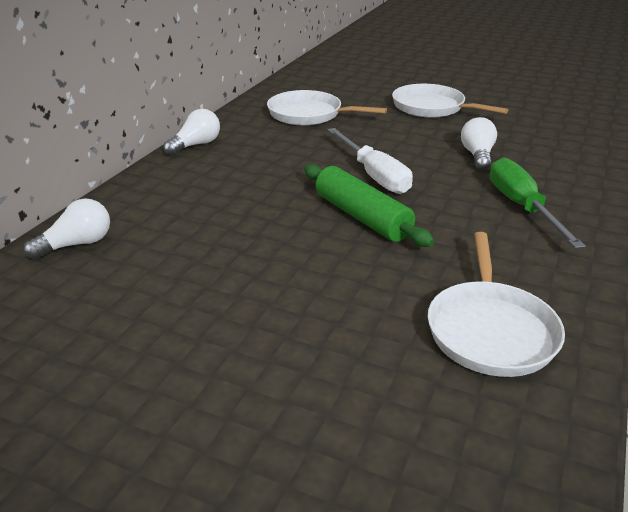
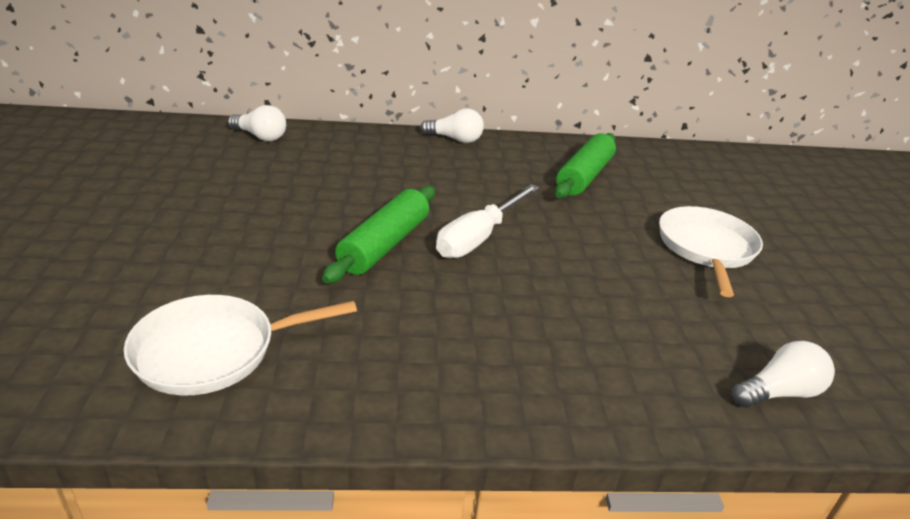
camera: 60 degrees right, 0 degrees up
(308, 114) = (584, 176): white pan -> green rolling pin
(477, 156) = (599, 300): white light bulb -> white light bulb (779, 392)
(521, 207) = (489, 350): green screwdriver -> none

